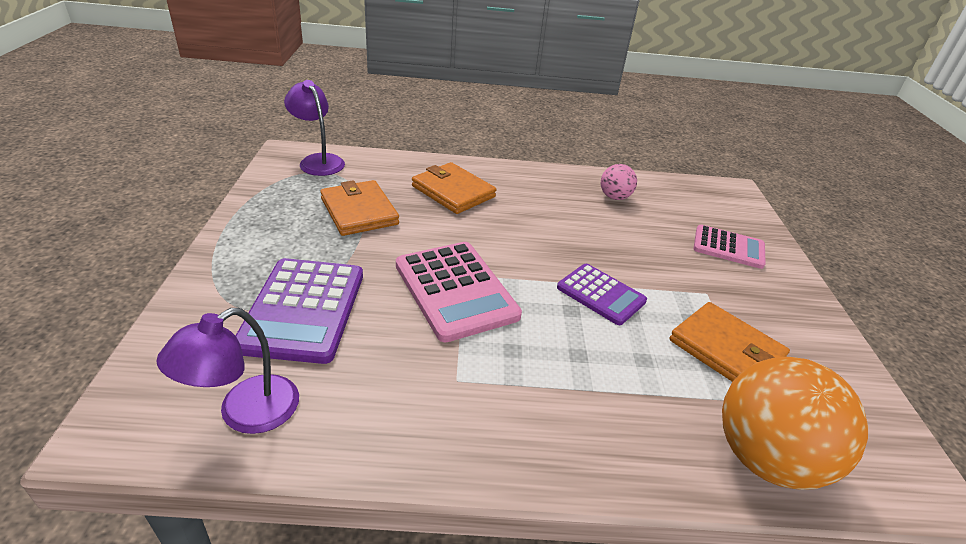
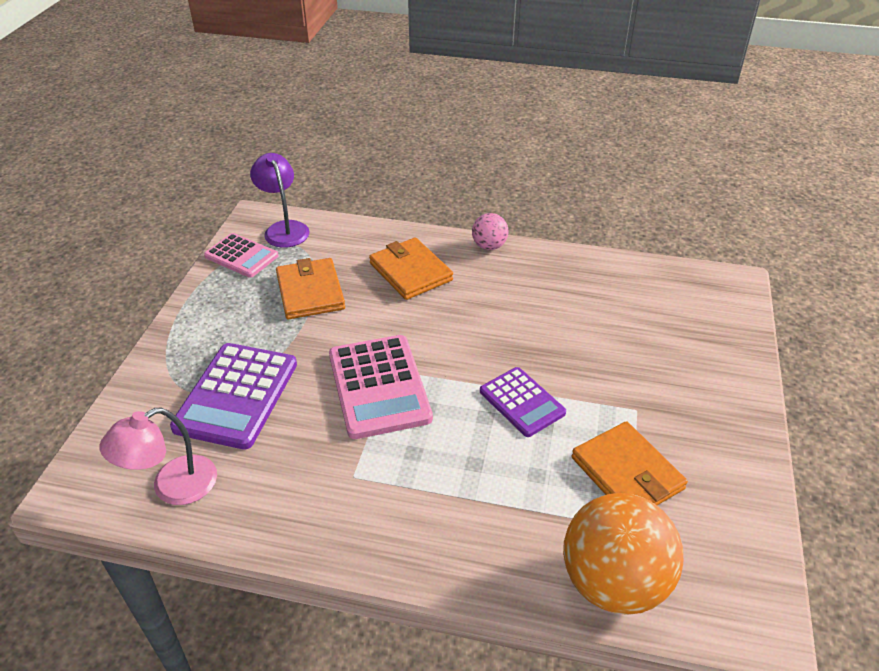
camera: 15 degrees right, 5 degrees up
(245, 413) = (172, 487): purple lamp -> pink lamp
(614, 197) = (585, 286): pink ball -> pink ball (489, 246)
(728, 247) = (688, 357): pink calculator -> pink calculator (241, 256)

